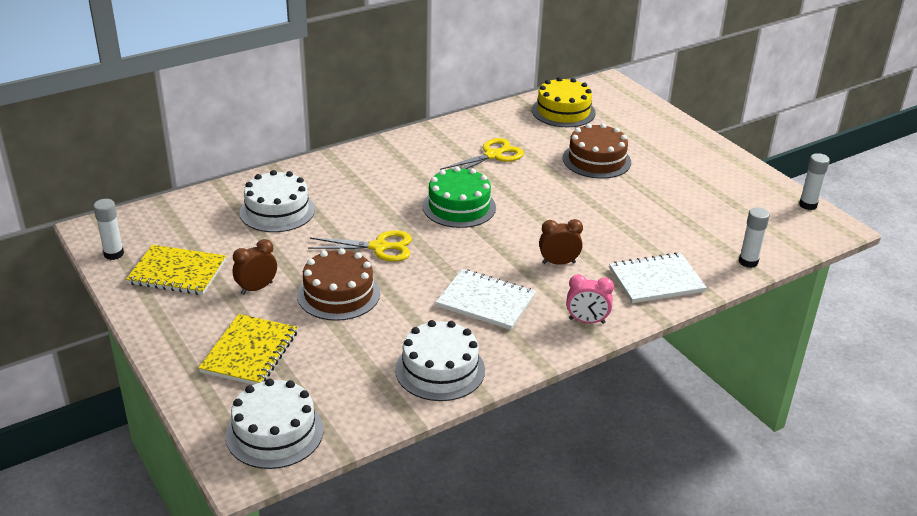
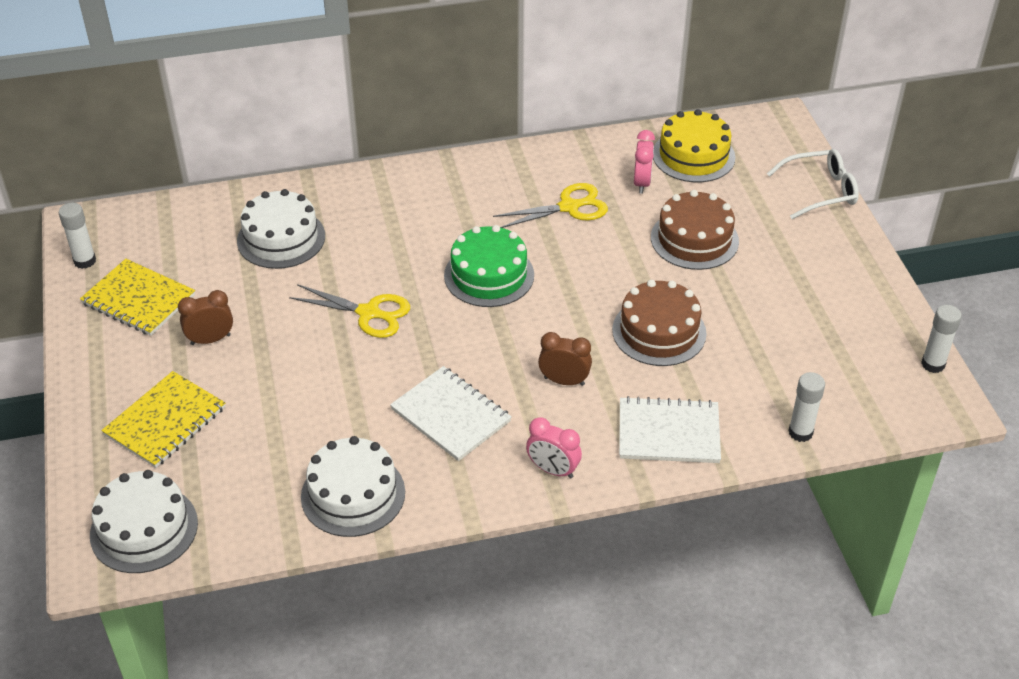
camera: 20 degrees right, 10 degrees up
(338, 294) = (293, 367): brown cake -> brown cake (659, 331)
(537, 133) = (642, 183): none -> pink clock
(664, 119) = (819, 191): none -> white glasses

